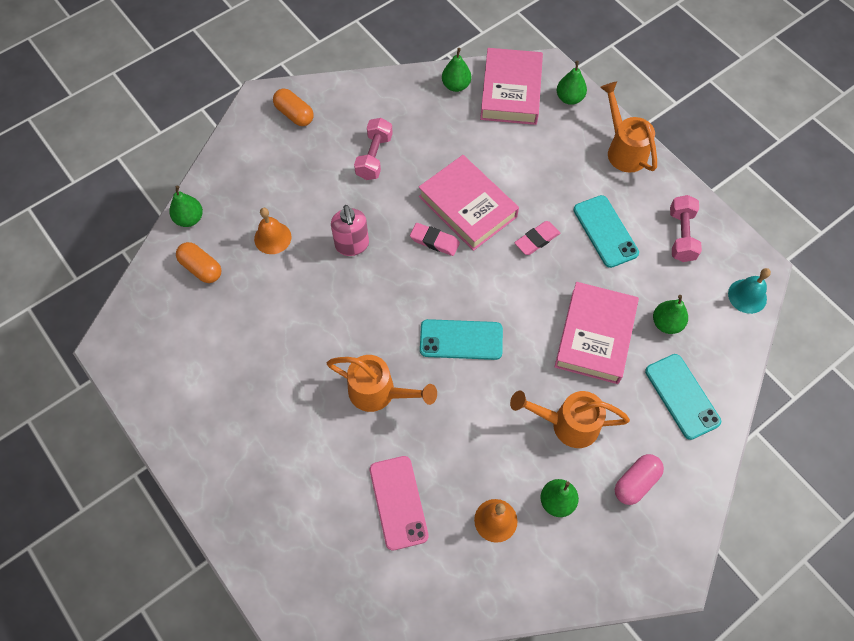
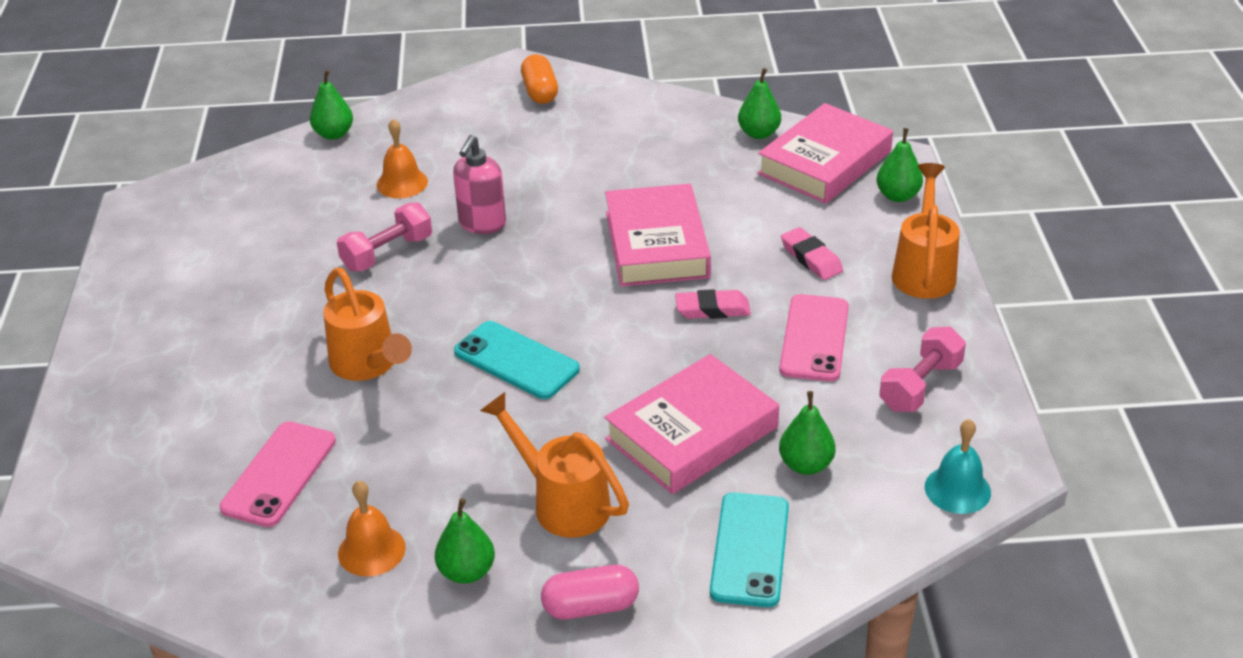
camera: 35 degrees right, 25 degrees down
(201, 268) = (300, 178): orange capsule -> none
(374, 157) = (591, 159): pink dumbbell -> pink dumbbell (387, 253)
(434, 241) = (582, 259): pink eraser -> pink eraser (811, 258)
(605, 231) = (814, 338): turquoise phone -> pink phone

